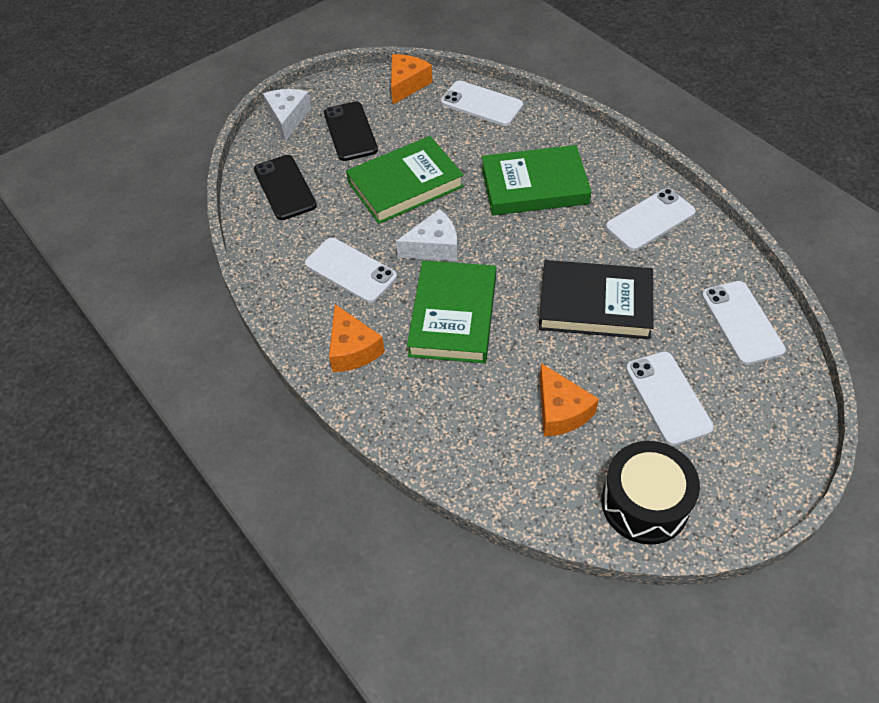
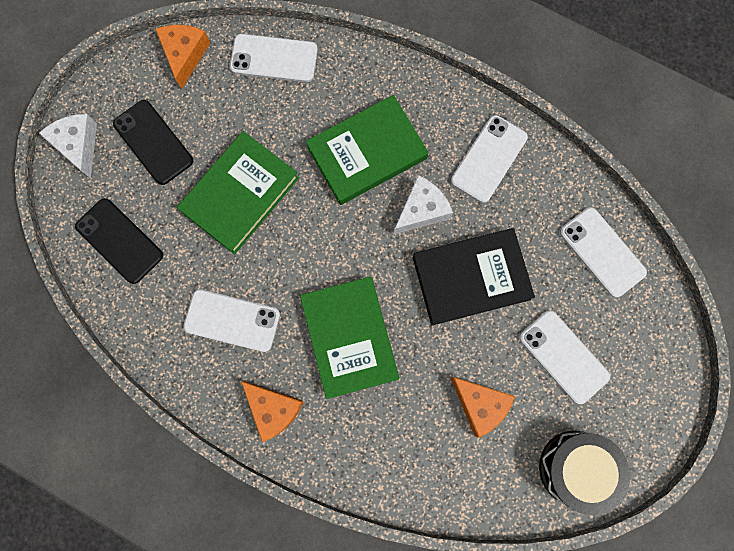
camera: 25 degrees left, 25 degrees up
(434, 247) = (300, 263): white cheese -> white cheese (421, 210)

